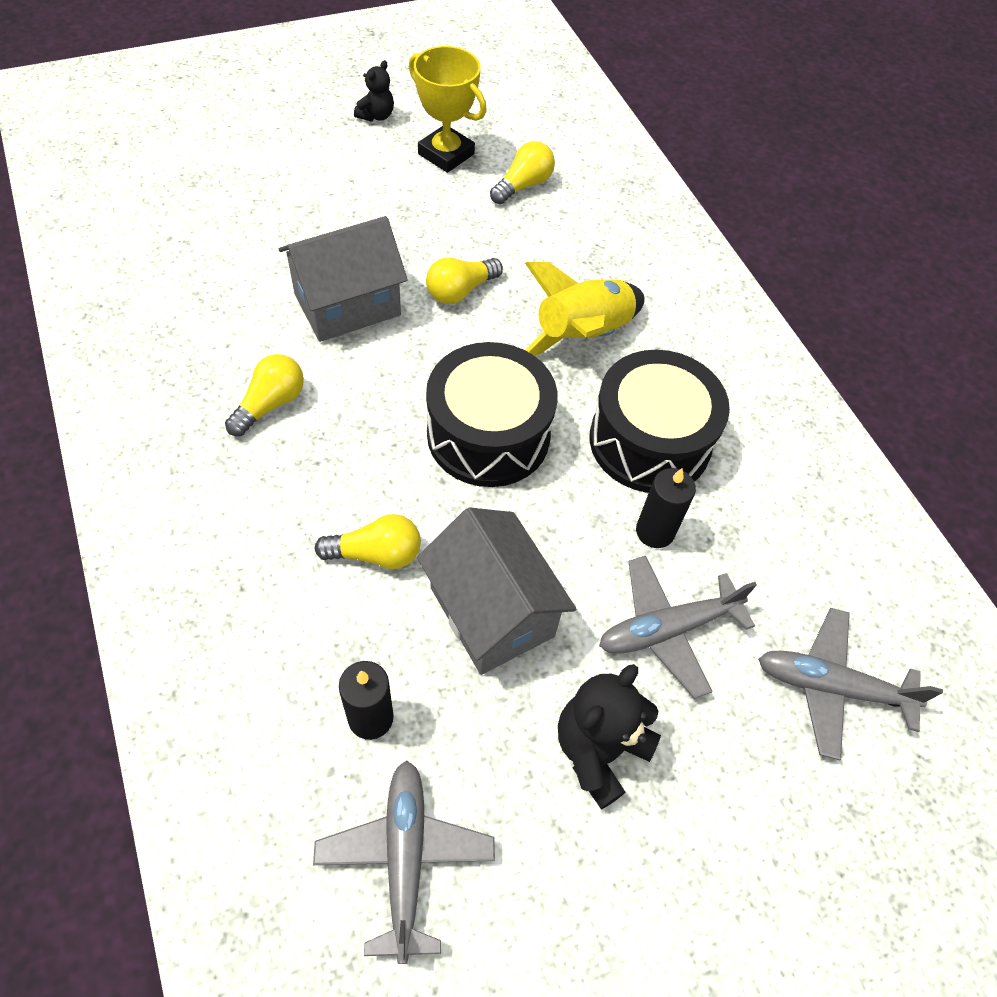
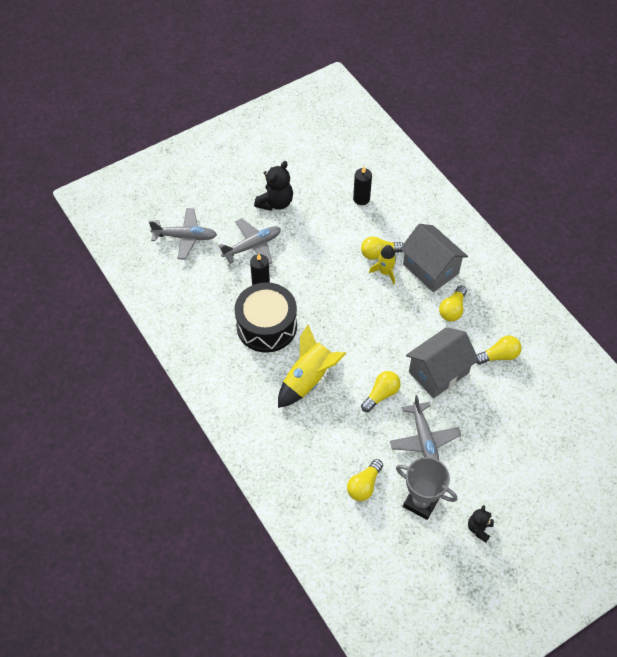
camera: 175 degrees right, 0 degrees up
(226, 310) = (499, 356): none -> yellow light bulb
(377, 507) = (385, 272): none -> yellow rocket
(405, 857) = (336, 164): grey plane -> grey plane (424, 440)
(446, 154) = (421, 502): yellow trophy -> grey trophy
(488, 434) = (345, 314): black drum -> none
(491, 612) = (325, 240): grey house -> grey house (430, 269)

